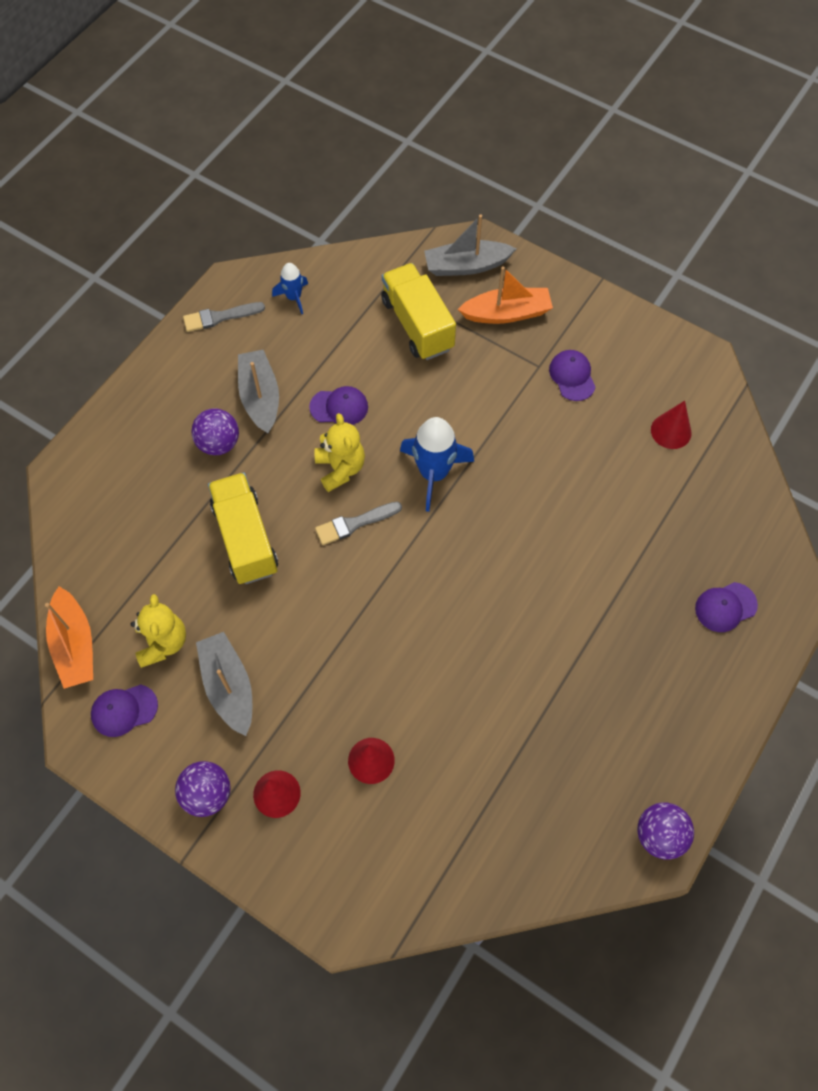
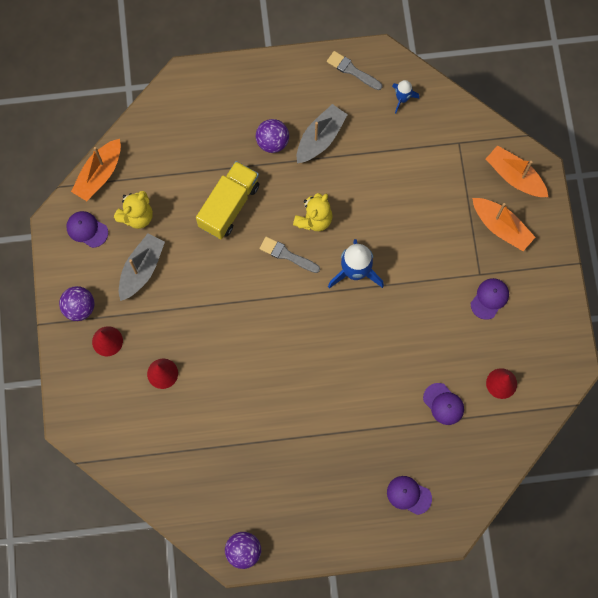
camera: 50 degrees right, 10 degrees up
(339, 407) = (352, 186): purple cap -> purple cap (443, 404)
(417, 324) = (446, 183): yellow truck -> none
(466, 266) = (514, 176): grey boat -> orange boat

